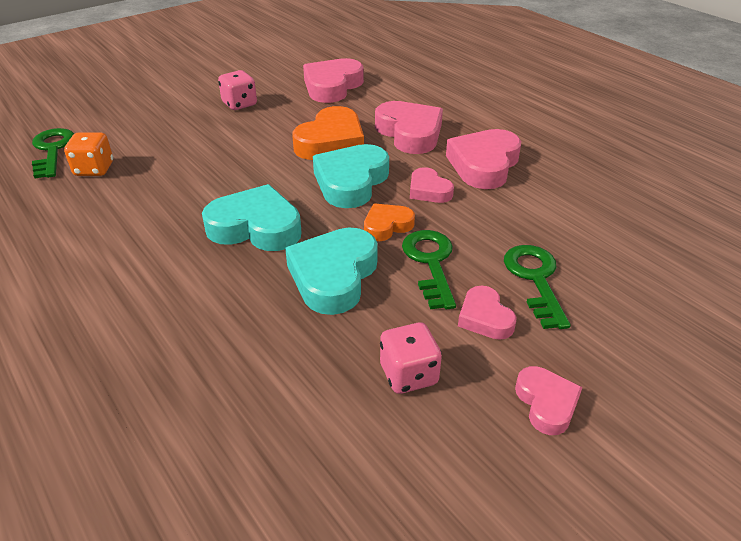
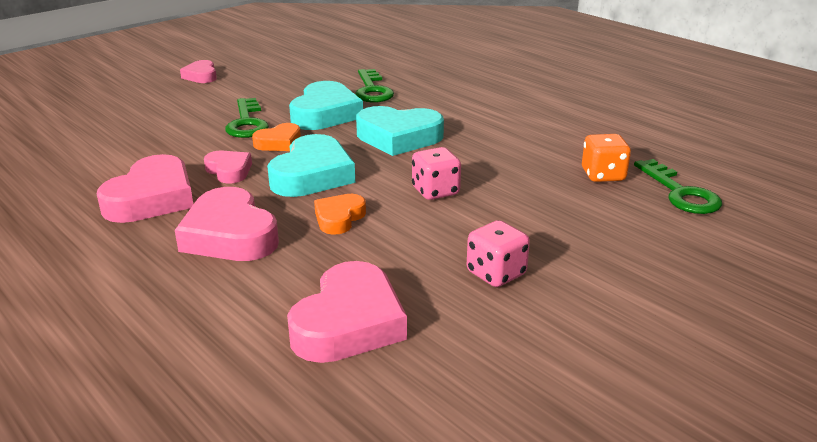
camera: 175 degrees right, 10 degrees down
(331, 142) = (339, 218): orange heart -> orange heart, size x0.56
(408, 375) = (277, 81): pink dice -> pink dice (435, 191)
(485, 318) = (218, 100): pink heart -> none
(535, 279) = (168, 118): green key -> green key (372, 90)

